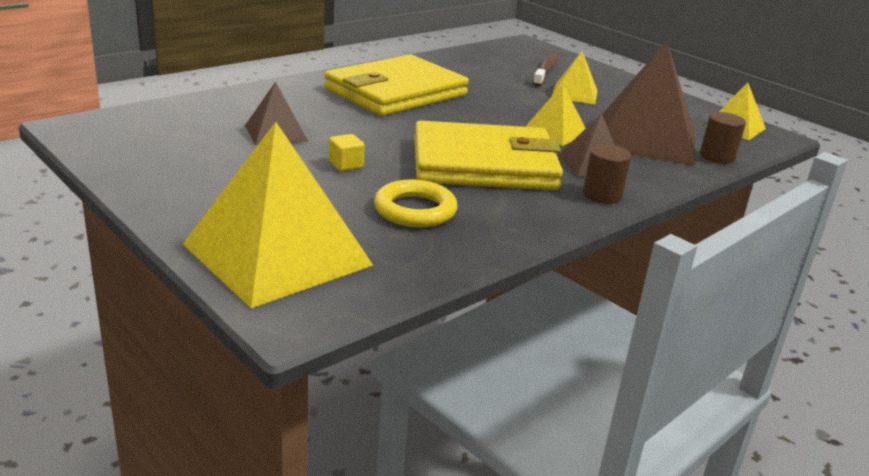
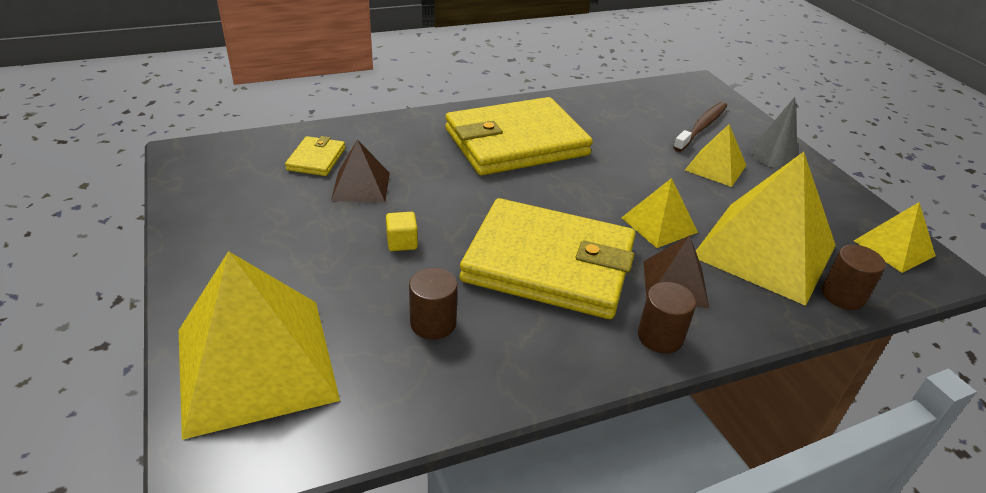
camera: 20 degrees right, 10 degrees up
(216, 119) = (316, 159): none -> yellow wallet
(415, 210) = (433, 323): yellow ring -> brown cylinder
(614, 83) = (773, 155): none -> grey cone
(645, 138) = (765, 250): brown pyramid -> yellow pyramid

